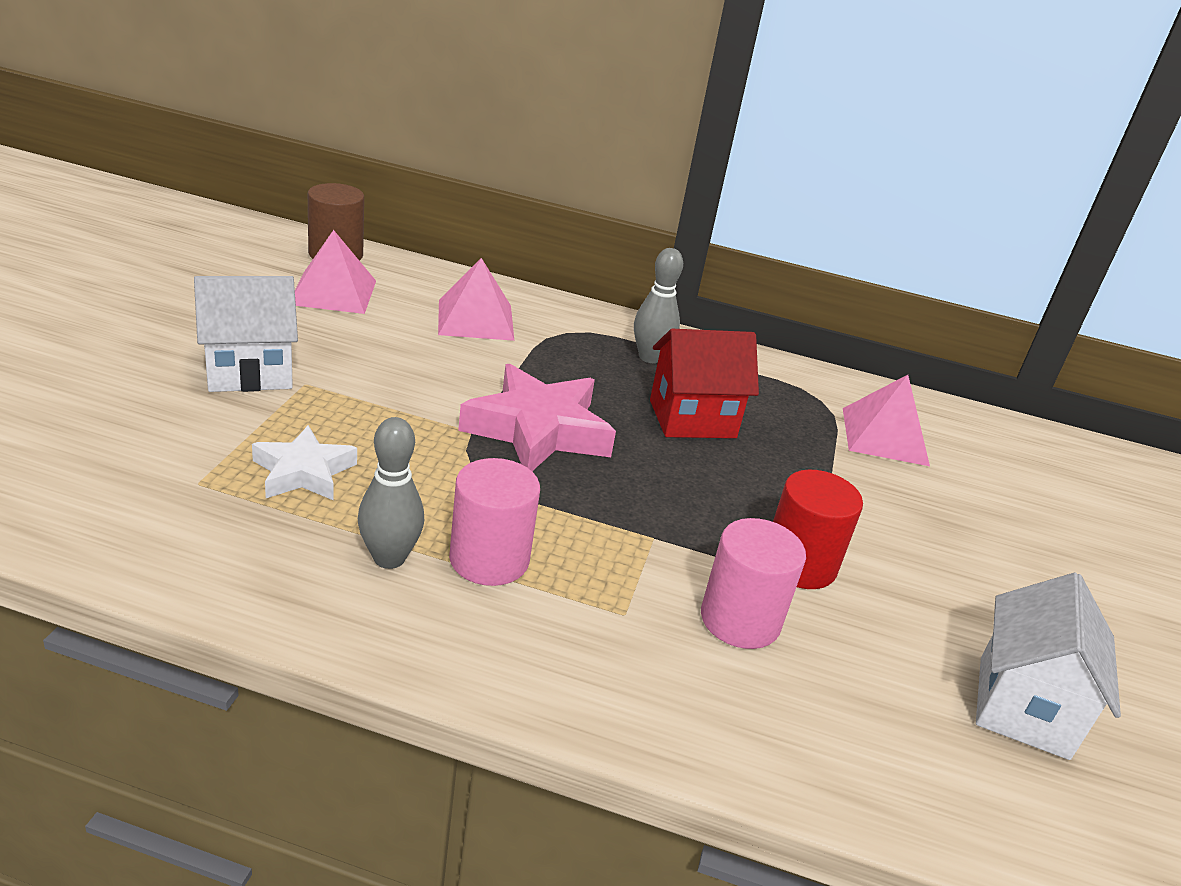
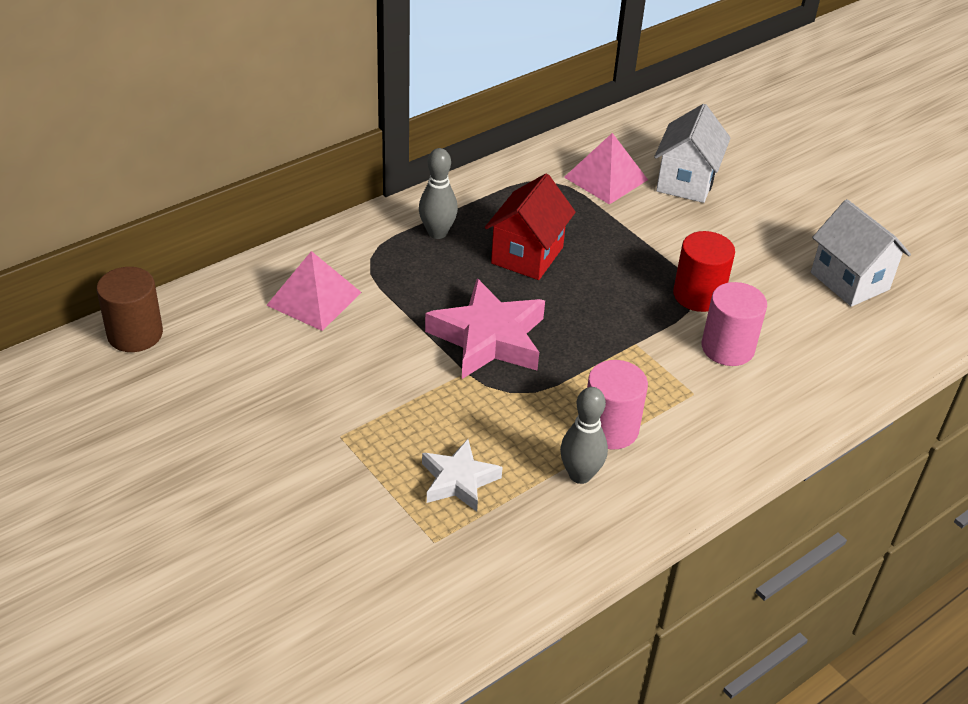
camera: 50 degrees left, 10 degrees up
(249, 372) = (301, 462): white house -> white house (686, 182)
(333, 292) = (205, 363): pink pyramid -> none

